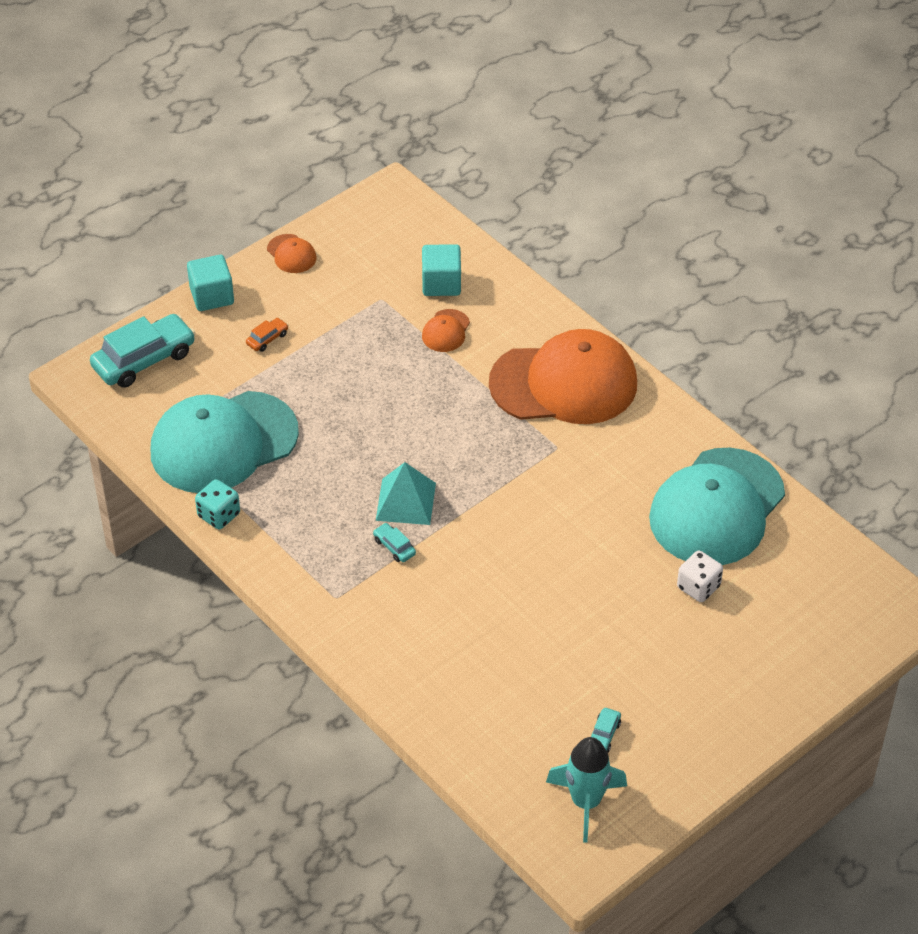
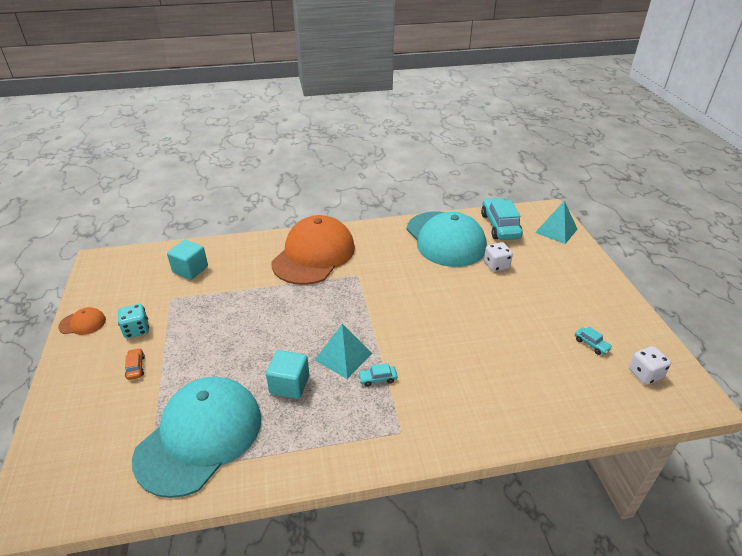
camera: 60 degrees left, 10 degrees down
(144, 360) = (66, 453): turquoise car -> turquoise car (500, 226)
(212, 296) = (61, 381): turquoise cube -> turquoise cube (289, 385)
(219, 515) = (266, 473): turquoise dice -> turquoise dice (136, 330)
(223, 443) = (200, 436): turquoise cap -> turquoise cap turned 150 degrees counterclockwise
(446, 331) = (227, 282): orange cap -> none
(586, 802) = (645, 374): turquoise rocket -> white dice
(852, 634) = (556, 230): none -> turquoise pyramid

